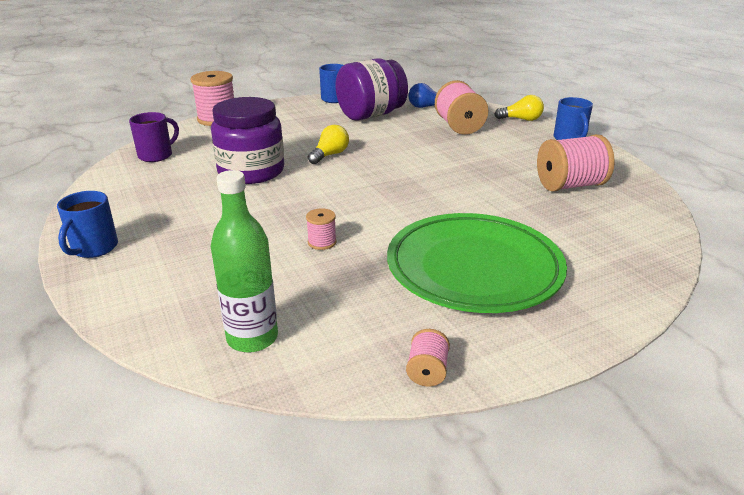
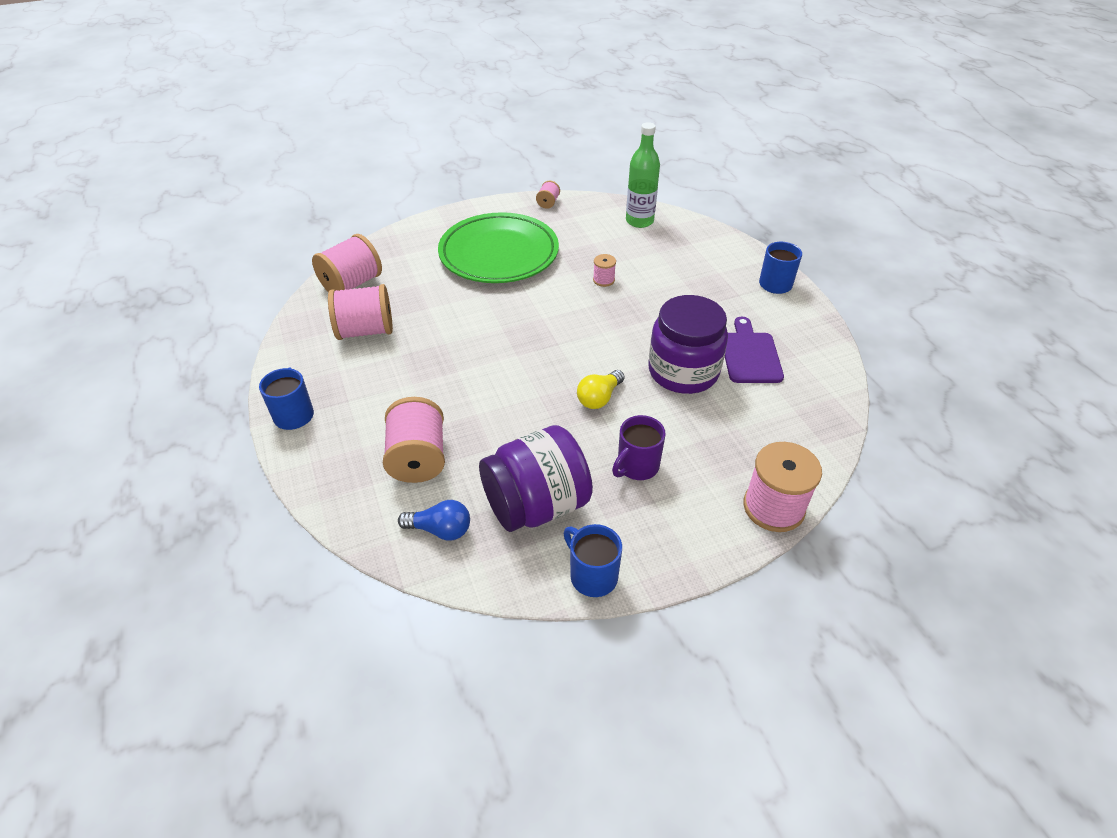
camera: 175 degrees left, 15 degrees up
(156, 155) = (806, 410): purple mug -> purple mug (637, 466)
(179, 184) = (750, 355): none -> purple cutting board
(521, 119) = (317, 474): yellow light bulb -> none
(634, 224) = (352, 284): none -> pink spool

